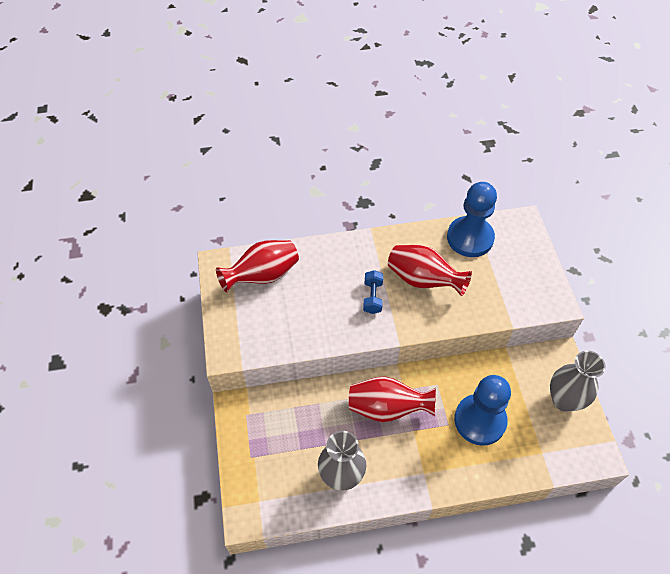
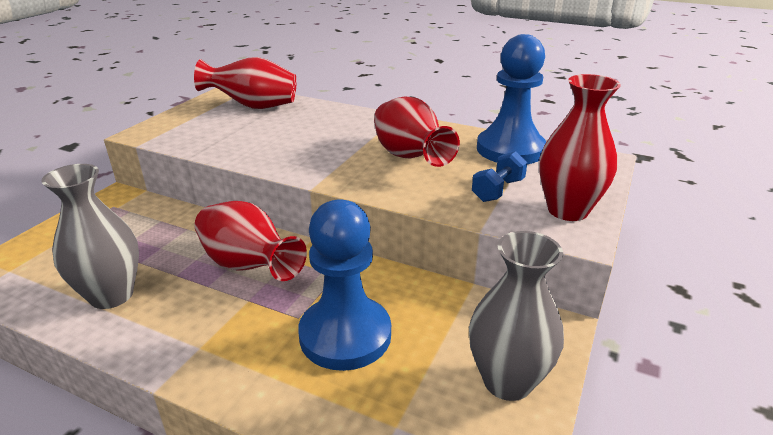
camera: 35 degrees right, 25 degrees down
(372, 297) = (334, 149): blue dumbbell -> blue dumbbell (498, 190)
(539, 284) = (567, 210): none -> red vase

